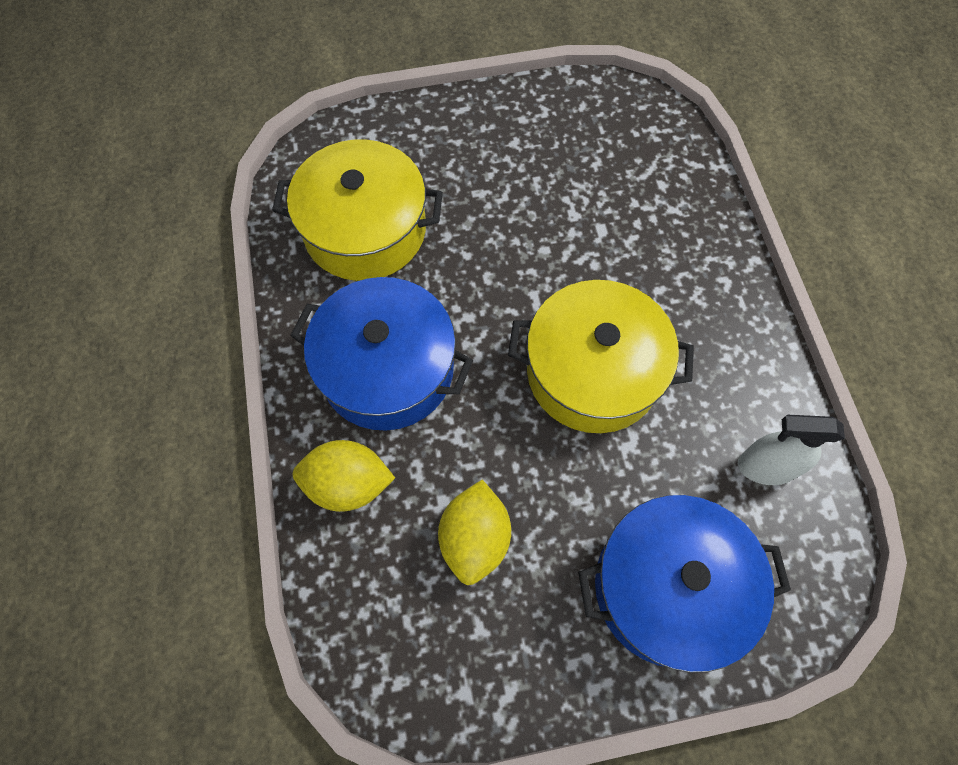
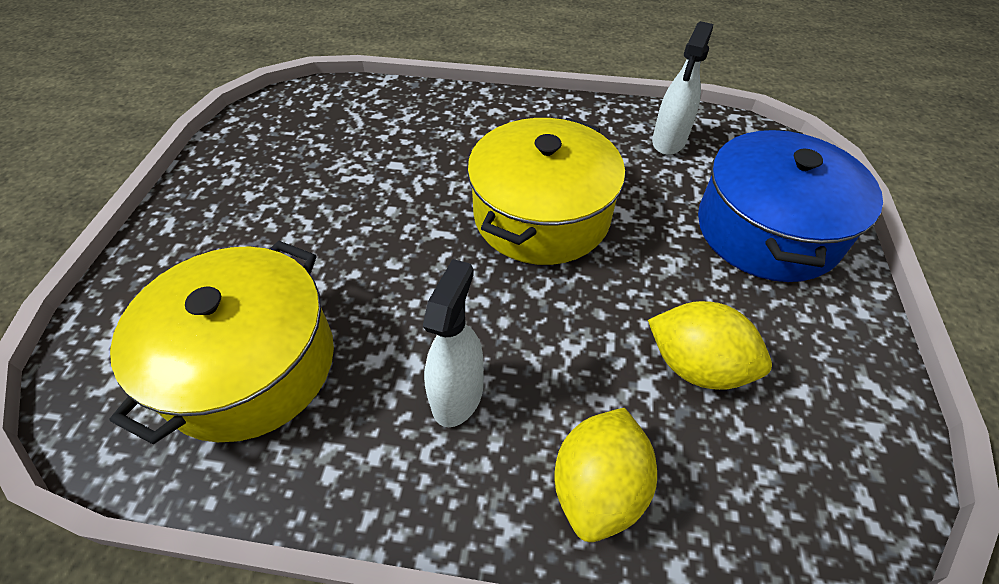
camera: 70 degrees left, 15 degrees down
(387, 369) = (458, 395): blue pot -> white spray bottle

